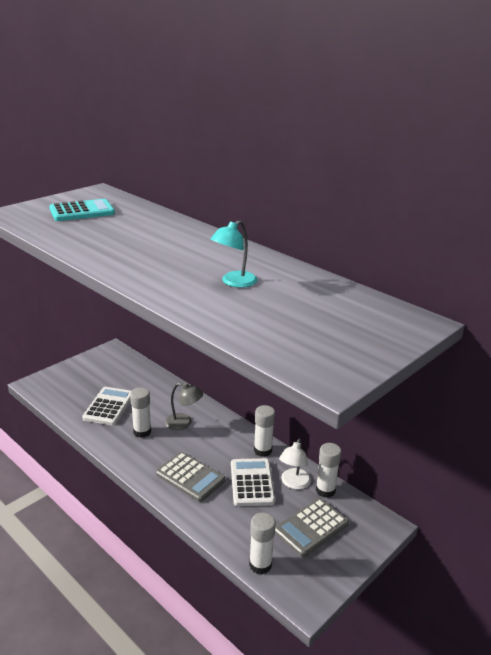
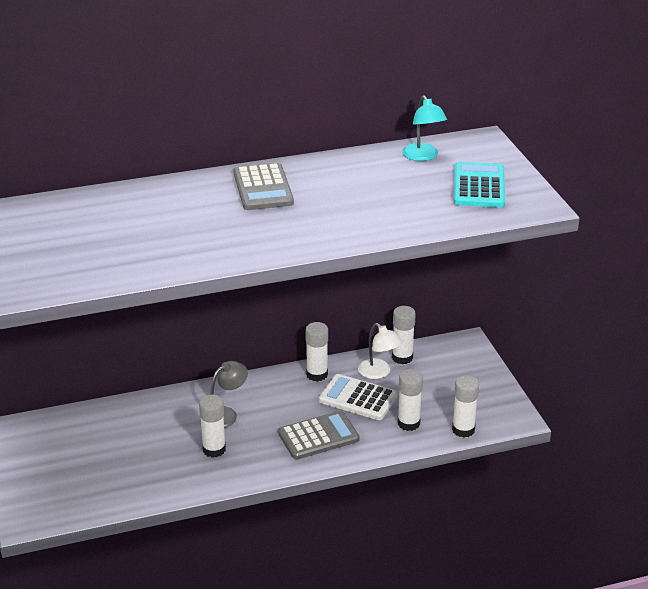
camera: 60 degrees left, 5 degrees up
(82, 211) = (45, 241): turquoise calculator -> turquoise calculator (479, 186)
(109, 406) = (141, 463): white calculator -> none
(234, 282) = (339, 198): turquoise lamp -> turquoise lamp (423, 156)
(242, 524) = (408, 423): none -> white glue stick
(311, 527) = (441, 384): grey calculator -> grey calculator (263, 188)

